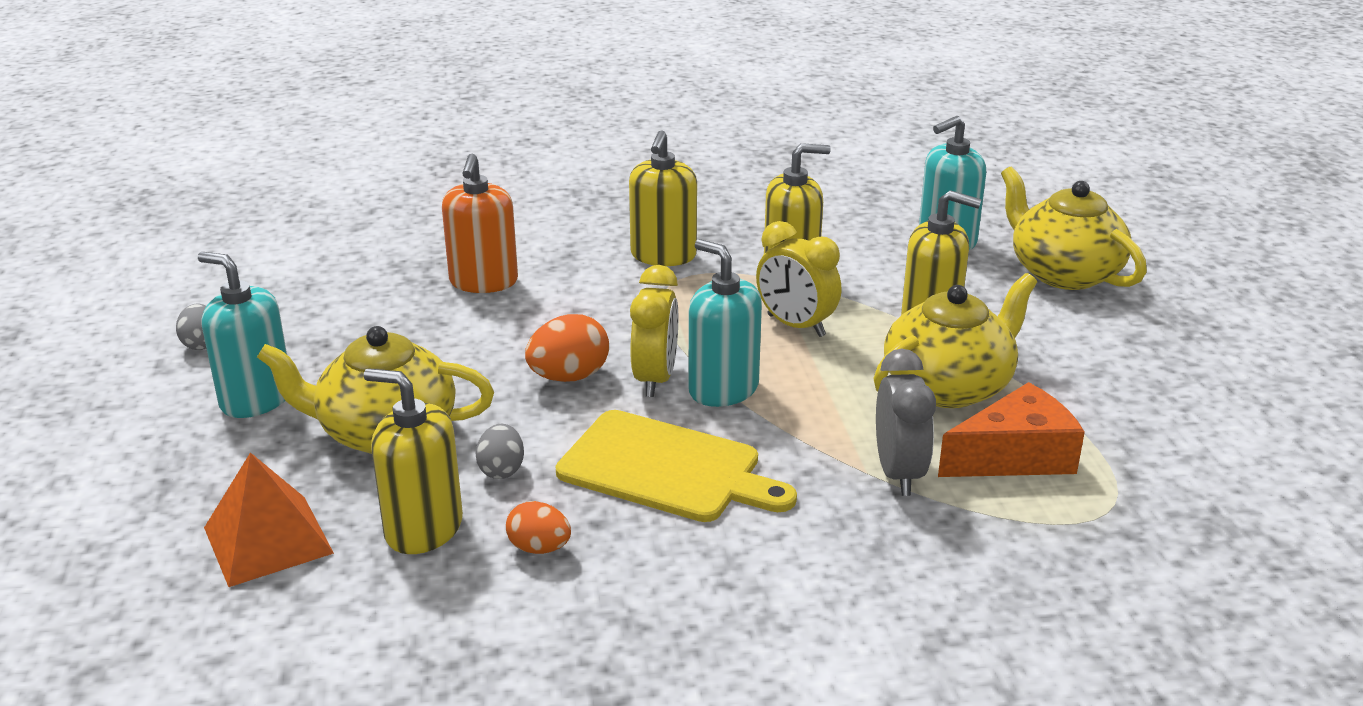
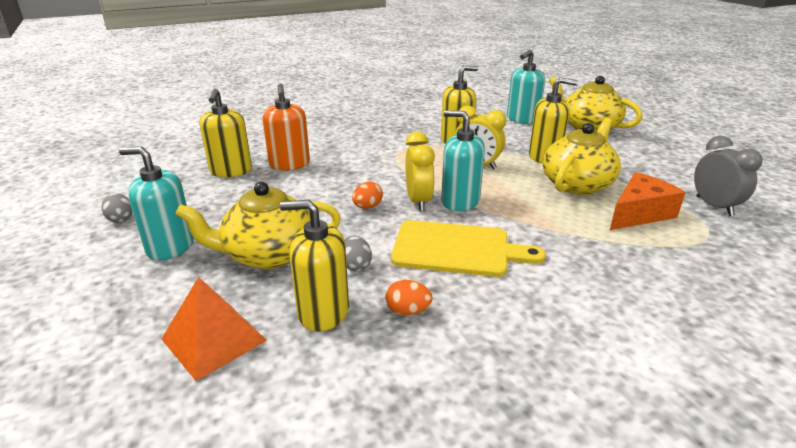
camera: 15 degrees left, 0 degrees up
(569, 377) = (367, 207): orange egg -> orange egg, size x0.65
(663, 255) = (384, 141): yellow soap dispenser -> yellow soap dispenser (231, 171)
(899, 473) = (588, 231): grey clock -> grey clock (714, 206)

